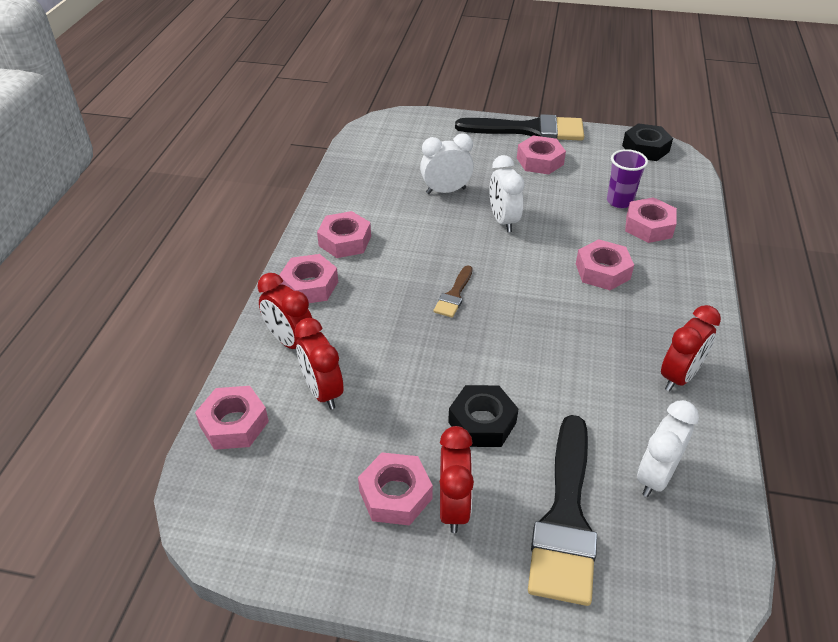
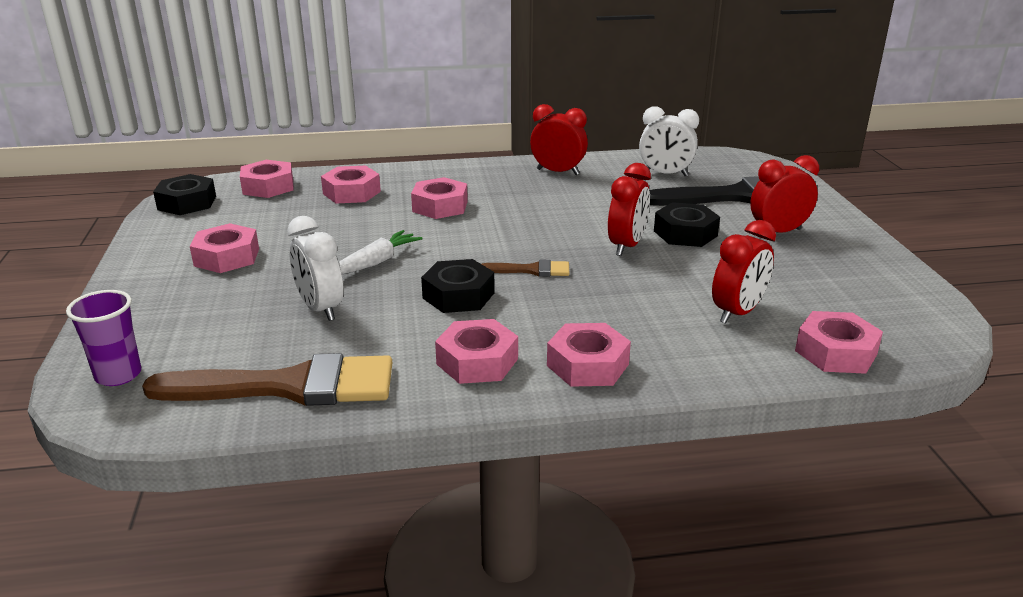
camera: 110 degrees left, 15 degrees down
(290, 342) = (692, 351): red clock -> red clock (626, 246)
(365, 173) = (289, 386): none -> brown brush
(395, 494) = (798, 255): pink nut -> pink nut (268, 187)
(433, 250) = (458, 295): none -> black nut
(503, 221) = (375, 263): white clock -> white carrot
(528, 130) = (138, 274): black brush -> none
(619, 201) = (308, 208): purple cup -> purple cup (118, 375)

